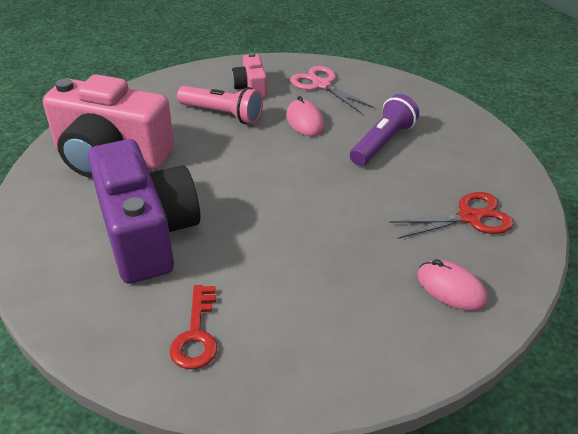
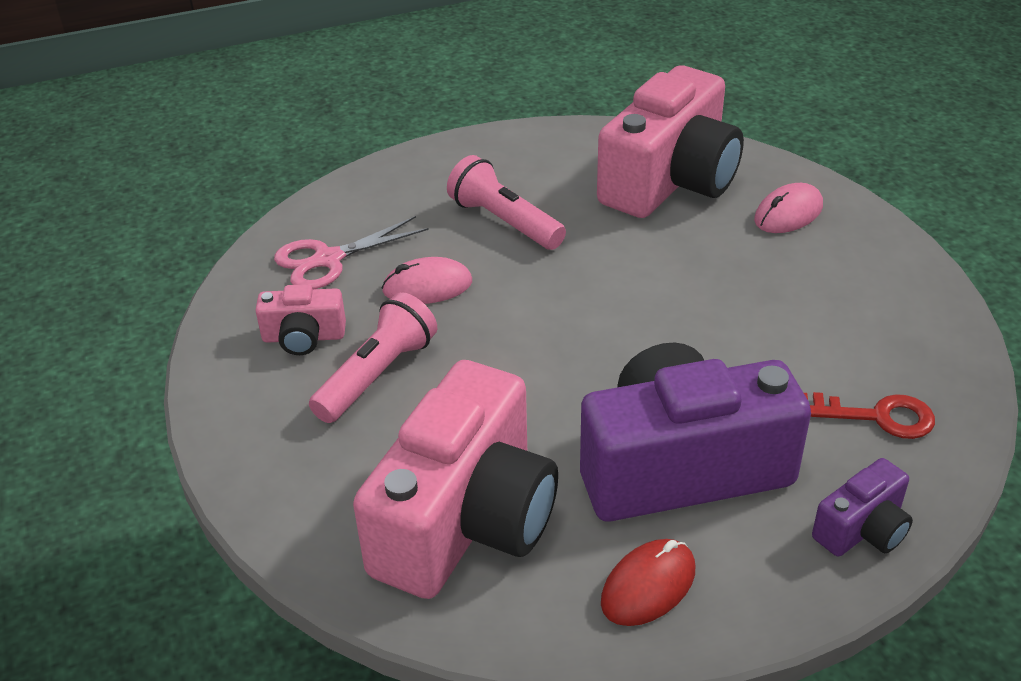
camera: 80 degrees left, 0 degrees up
(54, 223) = (648, 586): none -> red mouse
(84, 320) = (862, 529): none -> purple camera
(382, 143) = (504, 222): purple flashlight -> pink flashlight
(469, 217) = (670, 181): red scissors -> pink camera

